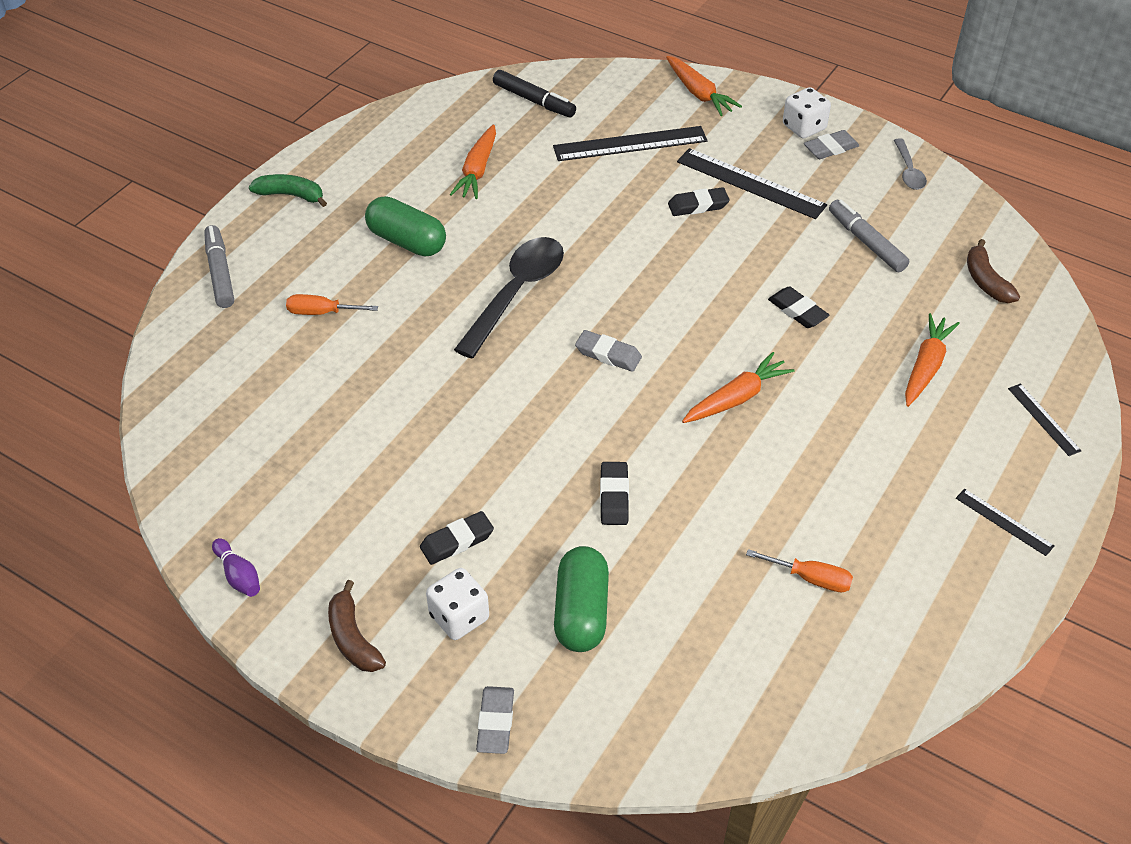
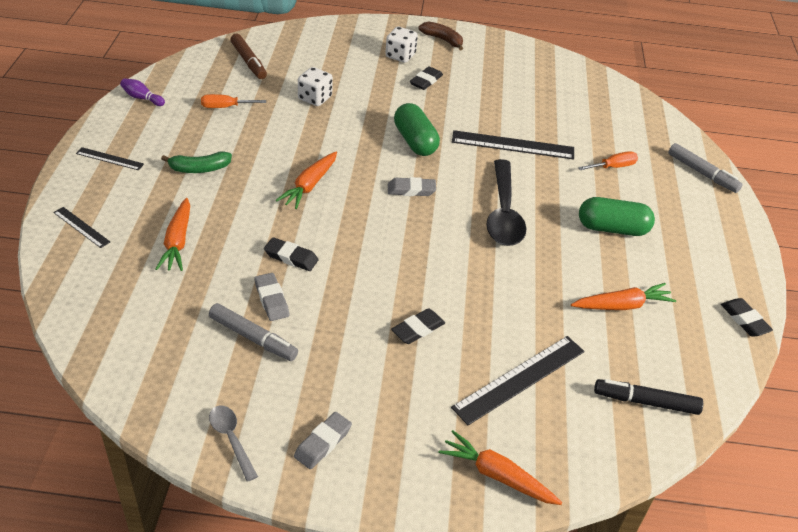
camera: 150 degrees right, 5 degrees down
(238, 575) = (516, 48): purple bowling pin -> purple bowling pin (142, 98)
(291, 195) = (728, 239): green banana -> green banana (199, 169)
(477, 170) = (622, 305): orange carrot -> orange carrot turned 90 degrees clockwise
(495, 723) = (355, 29): grey eraser -> grey eraser (271, 299)
(581, 612) = (342, 69): green capsule -> green capsule (415, 141)
(614, 496) = (356, 117): black eraser -> black eraser (744, 320)
(738, 684) = (248, 61): none -> brown marker
(750, 183) = (383, 369): black ruler -> black ruler (513, 145)
(804, 127) = (362, 464): white dice -> white dice (315, 98)
(986, 281) = (135, 330): brown banana -> none

